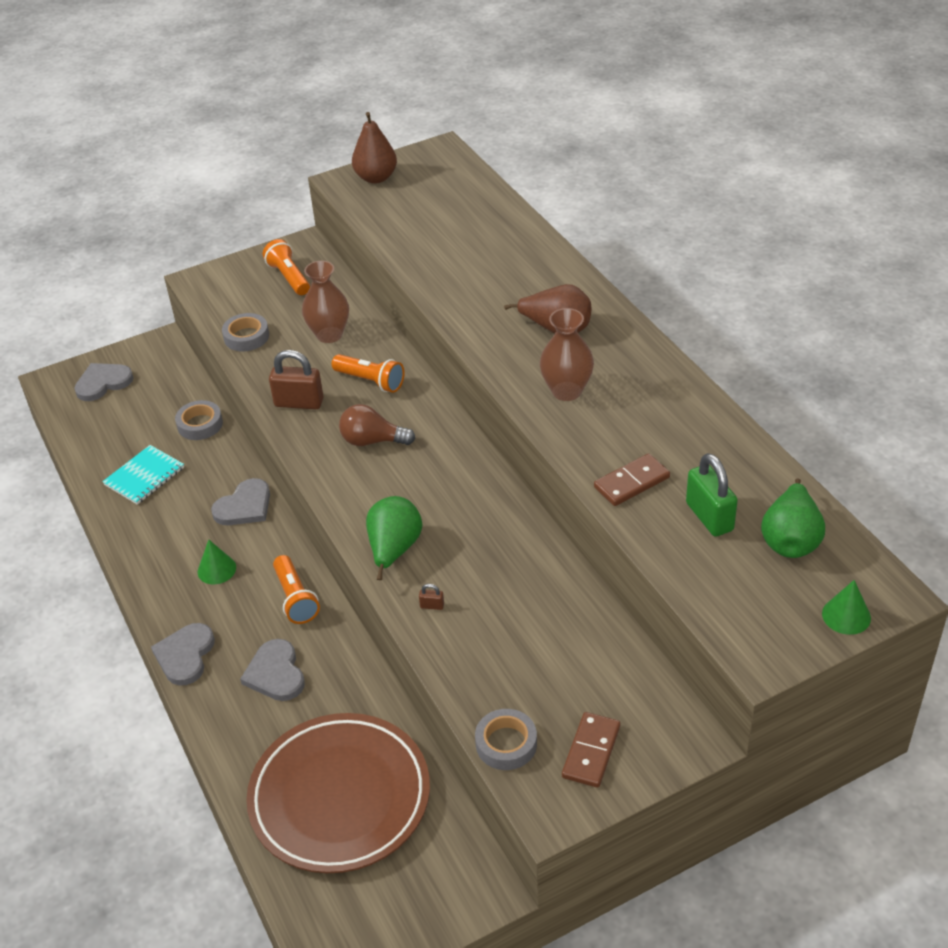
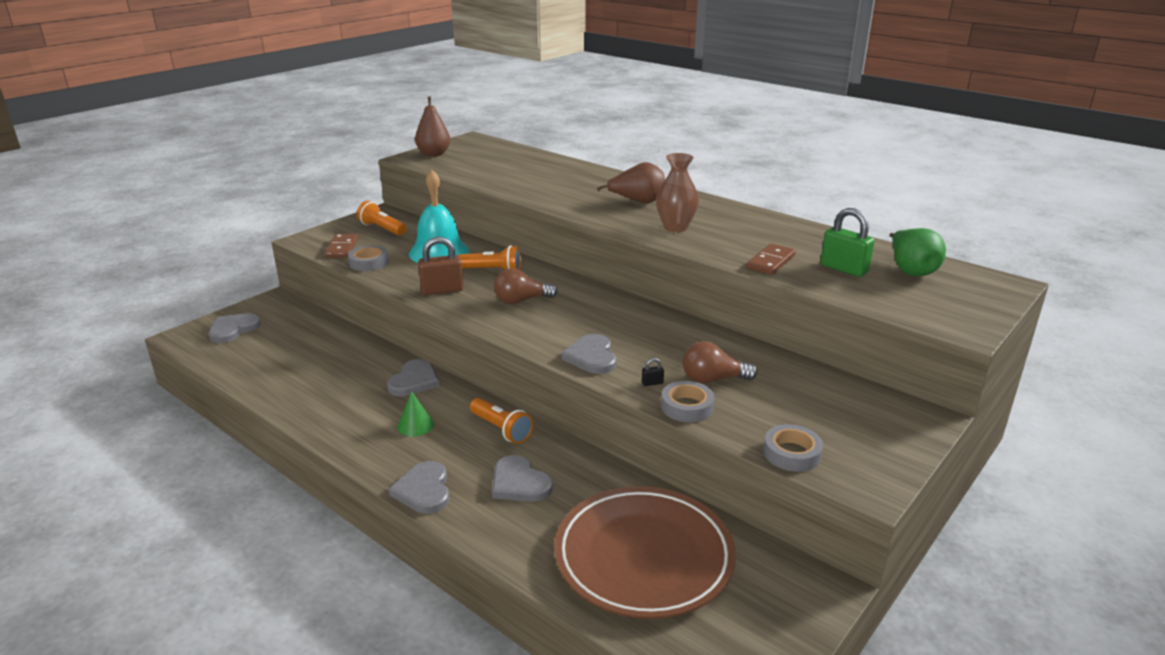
camera: 25 degrees left, 15 degrees down
(144, 476) = (308, 379): turquoise notebook -> none
(200, 424) = (340, 339): grey tape -> grey tape (687, 407)
(329, 334) = (439, 252): brown vase -> turquoise bell
(394, 550) = (591, 357): green pear -> grey heart
(432, 606) = (652, 383): brown padlock -> black padlock
(498, 618) = (712, 379): none -> brown light bulb
(591, 752) = (862, 442): brown domino -> brown domino (342, 248)
(846, 615) = (992, 298): green cone -> none

